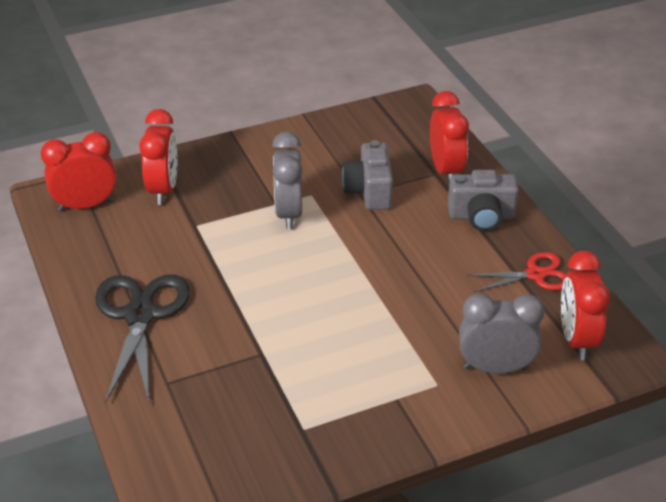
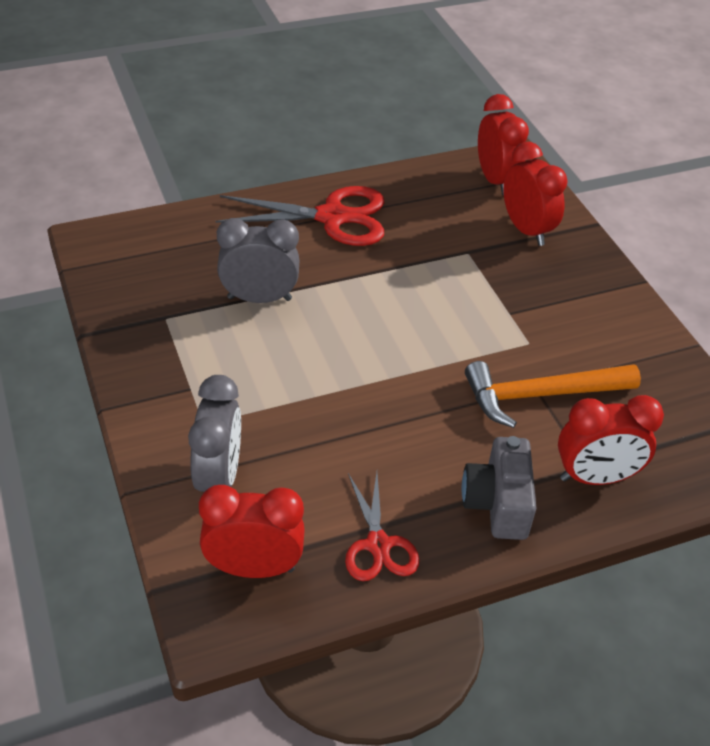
camera: 90 degrees right, 5 degrees up
(140, 315) = (332, 217): black scissors -> red scissors
(163, 189) = (526, 230): red clock -> red clock turned 120 degrees counterclockwise
(288, 213) = (492, 322): grey clock -> grey clock (259, 298)
(369, 191) = (541, 395): grey camera -> orange hammer

